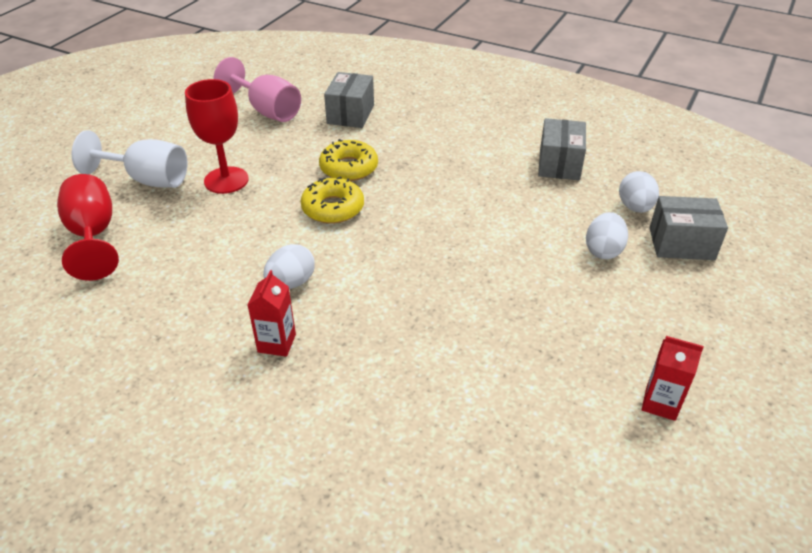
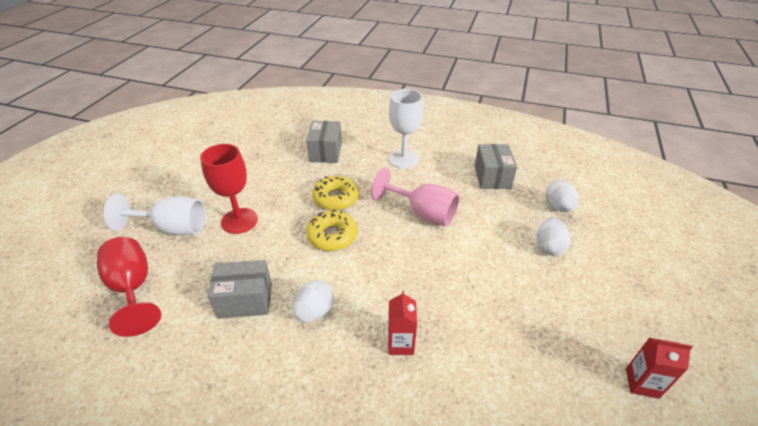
camera: 10 degrees left, 0 degrees up
(267, 111) = (260, 155): pink goblet -> pink goblet (423, 213)
(276, 343) = (316, 375): red carton -> red carton (400, 343)
(448, 132) = (403, 159): none -> white goblet
(681, 243) = (602, 233): grey box -> grey box (245, 300)

